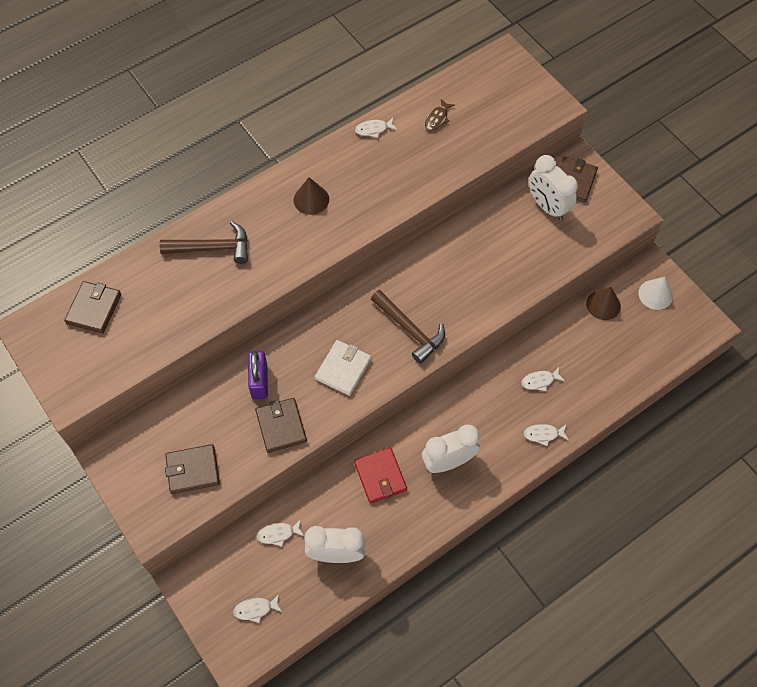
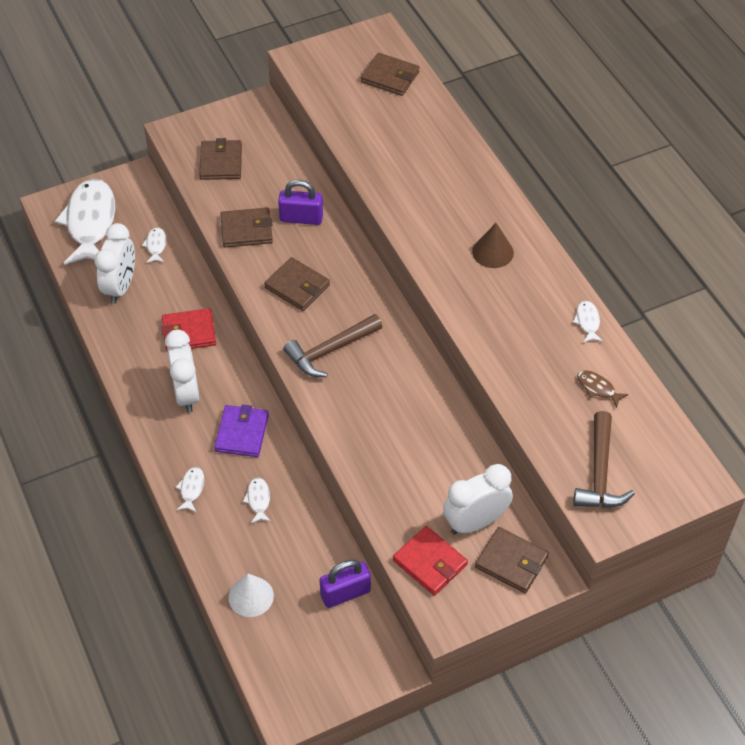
camera: 100 degrees right, 10 degrees down
(212, 248) = (443, 165): brown hammer -> brown hammer (600, 472)
(255, 609) = (90, 222): white fish -> white fish, size x2.46
(343, 369) = (297, 286): white wallet -> brown wallet
(479, 407) = (242, 433): none -> purple wallet
(590, 231) = (430, 562): none -> red wallet
(603, 305) = (345, 593): brown cone -> purple padlock
(655, 294) = (347, 660): white cone -> white cone (251, 596)

